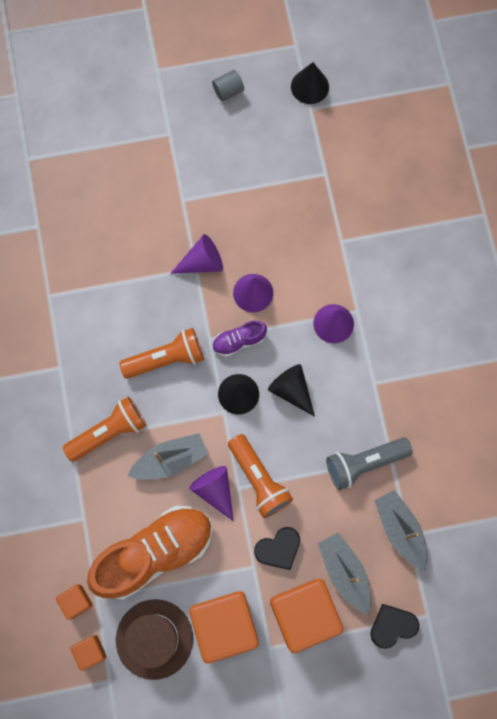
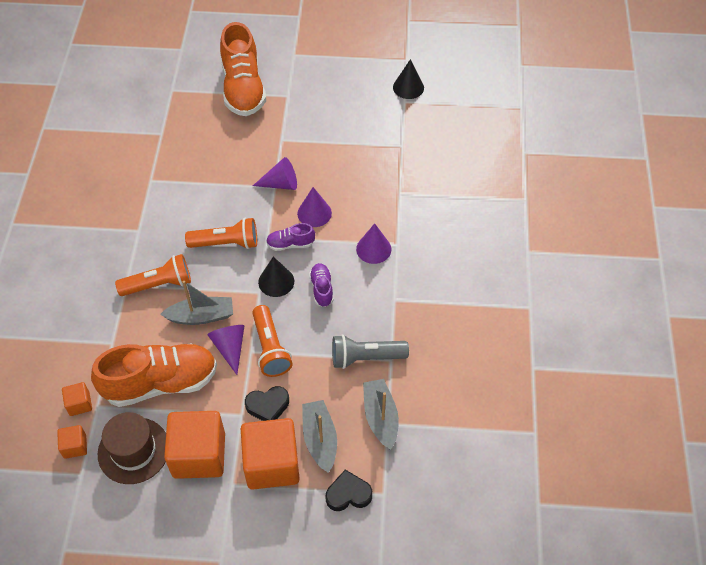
camera: 15 degrees right, 20 degrees down
(113, 136) = (243, 89): none -> orange shoe
(228, 91) = (343, 78): grey cylinder -> none
(291, 390) = (321, 289): black cone -> purple shoe

